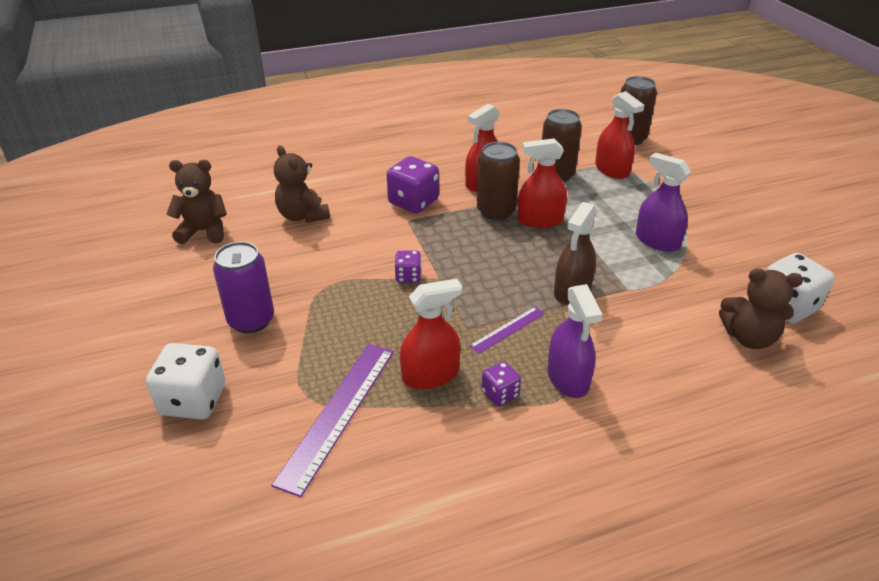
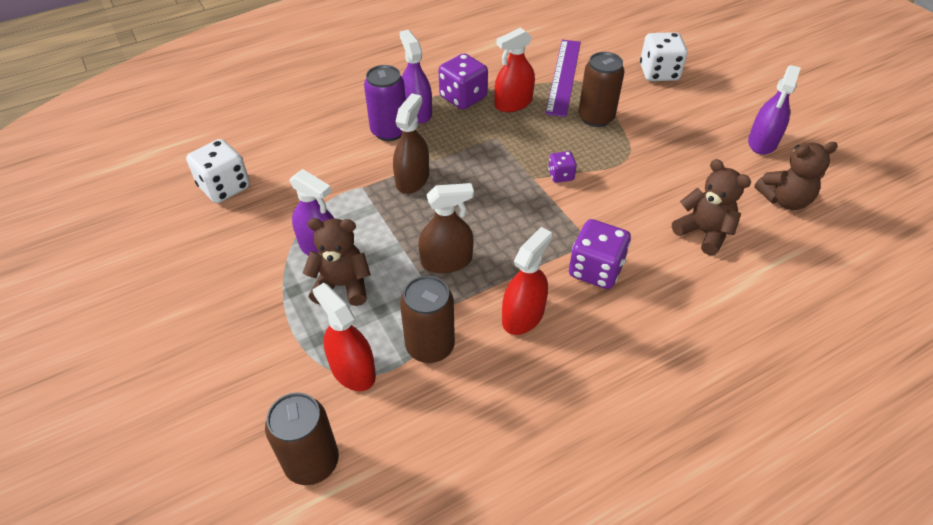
camera: 170 degrees right, 10 degrees up
(162, 285) = (762, 142): none -> purple spray bottle
(251, 320) = (665, 123): purple can -> purple can (389, 131)
(496, 211) = (497, 268): brown can -> brown can (596, 117)
(500, 394) = (463, 97): purple dice -> purple dice, size x1.83
(507, 329) = (464, 140): purple ruler -> none
(540, 220) = (446, 261): red spray bottle -> brown spray bottle
(749, 337) = (272, 156): brown teddy bear -> brown teddy bear (342, 285)

